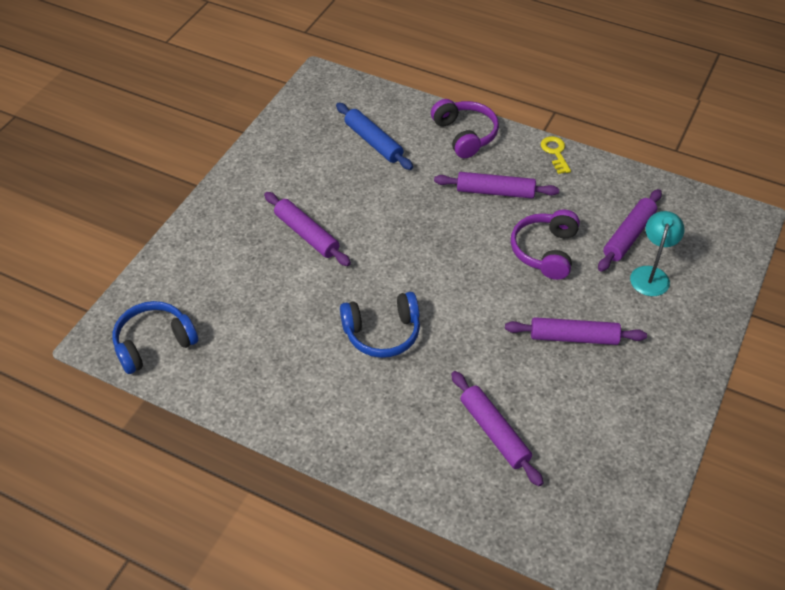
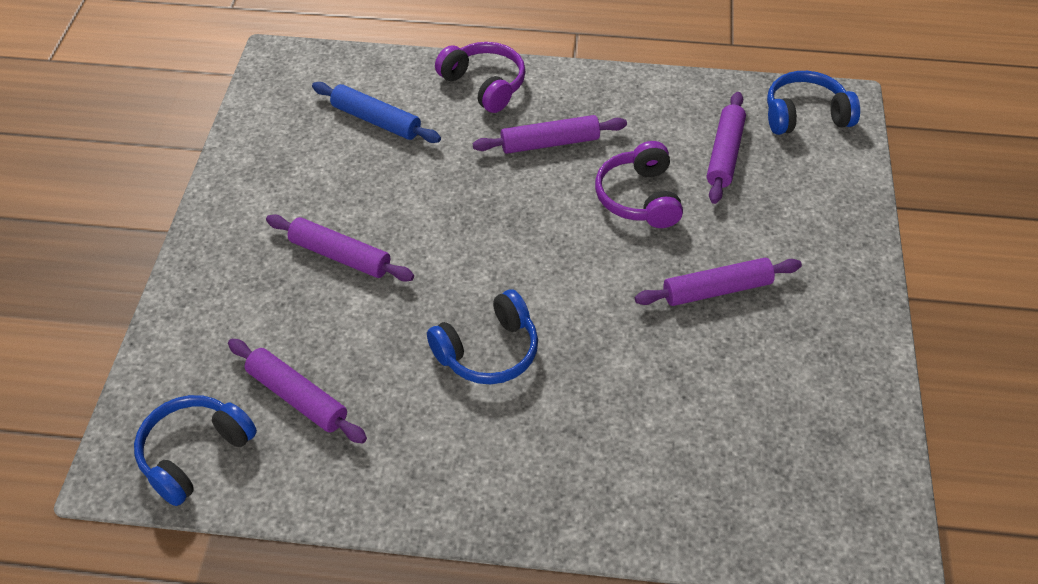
camera: 20 degrees left, 0 degrees up
(494, 432) = (676, 432): purple rolling pin -> purple rolling pin (297, 397)
(555, 153) = (599, 80): yellow key -> none
(651, 274) = (769, 192): turquoise lamp -> none
(709, 222) = (805, 115): none -> blue headphones

